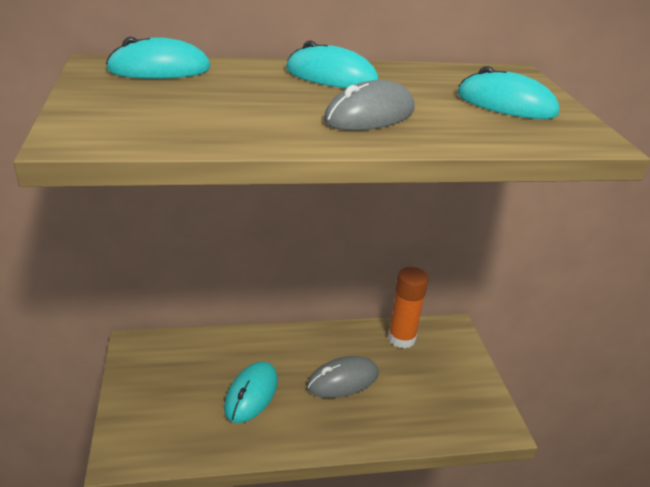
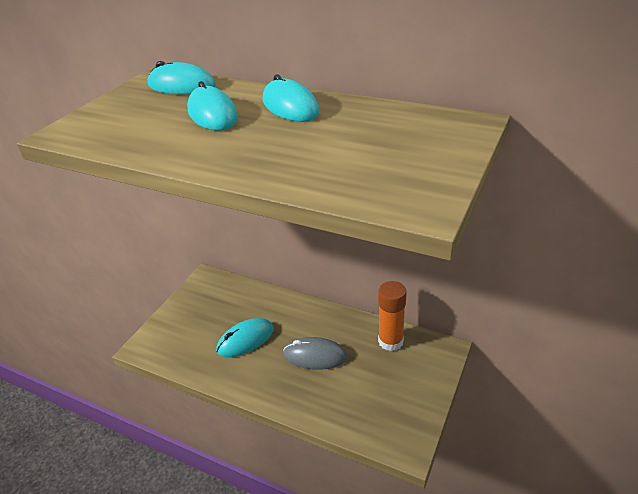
camera: 40 degrees right, 5 degrees up
(370, 115) = (262, 147): grey mouse -> none
(506, 104) = (399, 156): turquoise mouse -> turquoise mouse (212, 114)

